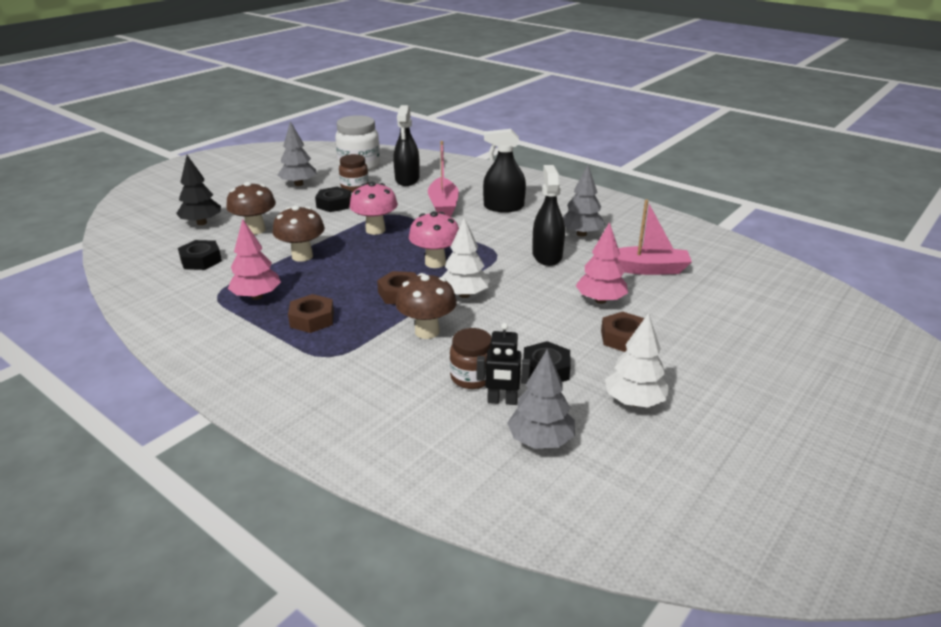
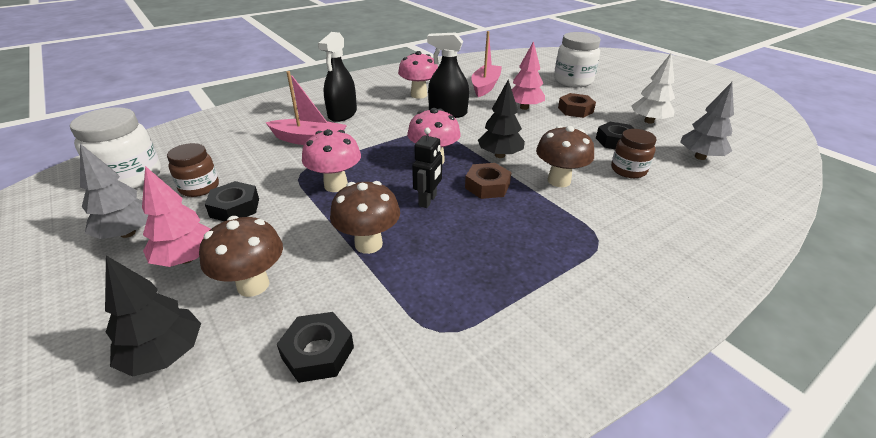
camera: 75 degrees left, 5 degrees up
(257, 296) = (459, 289): pink tree -> pink tree (187, 258)
(312, 319) = (525, 246): brown nut -> none
(407, 179) = (218, 151): black spray bottle -> none
(464, 295) = (500, 155): white tree -> black tree
(502, 401) = (657, 163): black robot -> black robot (428, 201)
(581, 234) = (419, 95): grey tree -> pink mushroom
(737, 334) = (573, 81): none -> white jar

